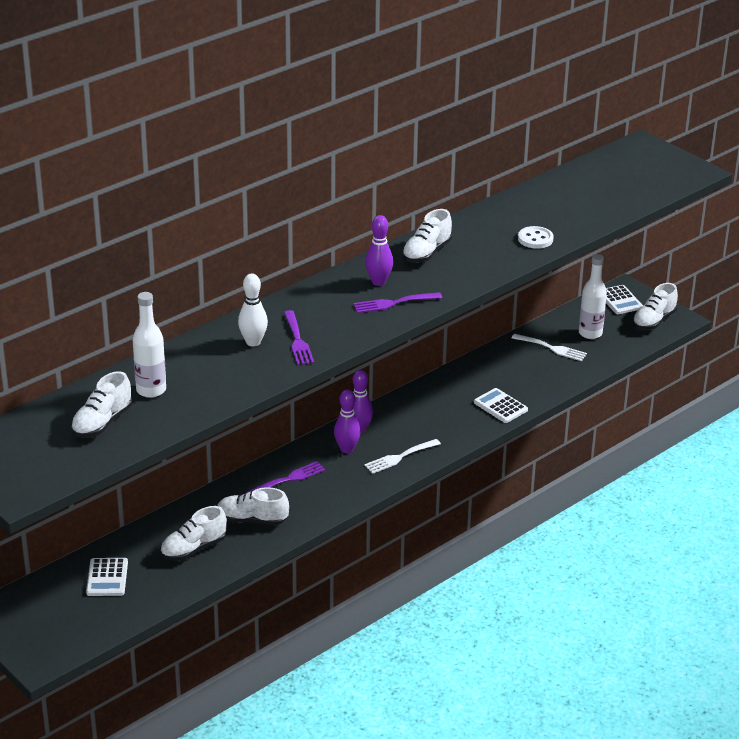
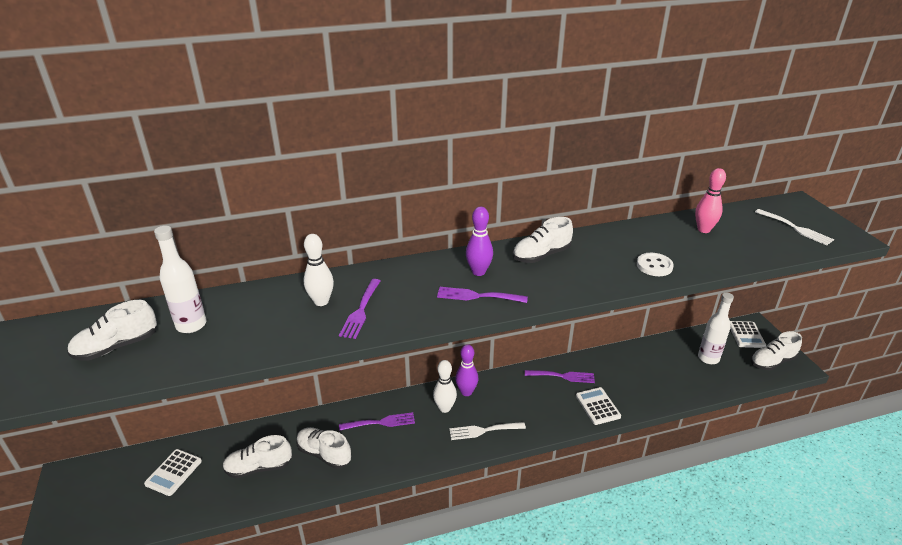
camera: 25 degrees right, 0 degrees up
(347, 449) = (445, 408): purple bowling pin -> white bowling pin
(451, 388) = (563, 376): none -> purple fork
(552, 348) = (668, 363): white fork -> white fork (796, 228)
(564, 193) = (703, 230): none -> pink bowling pin

